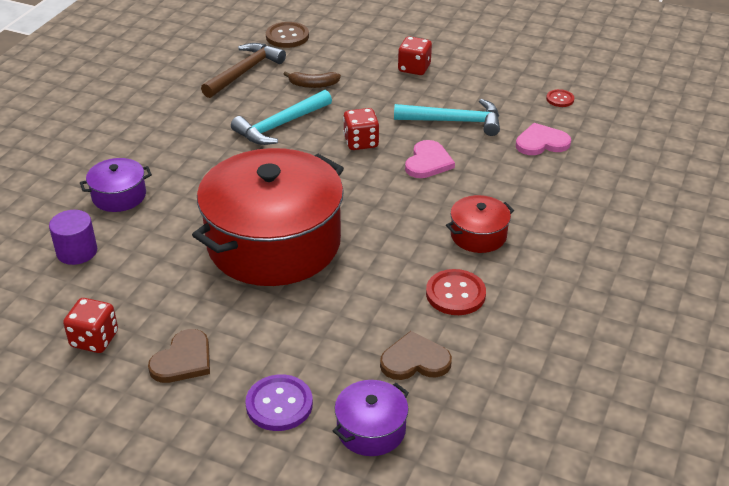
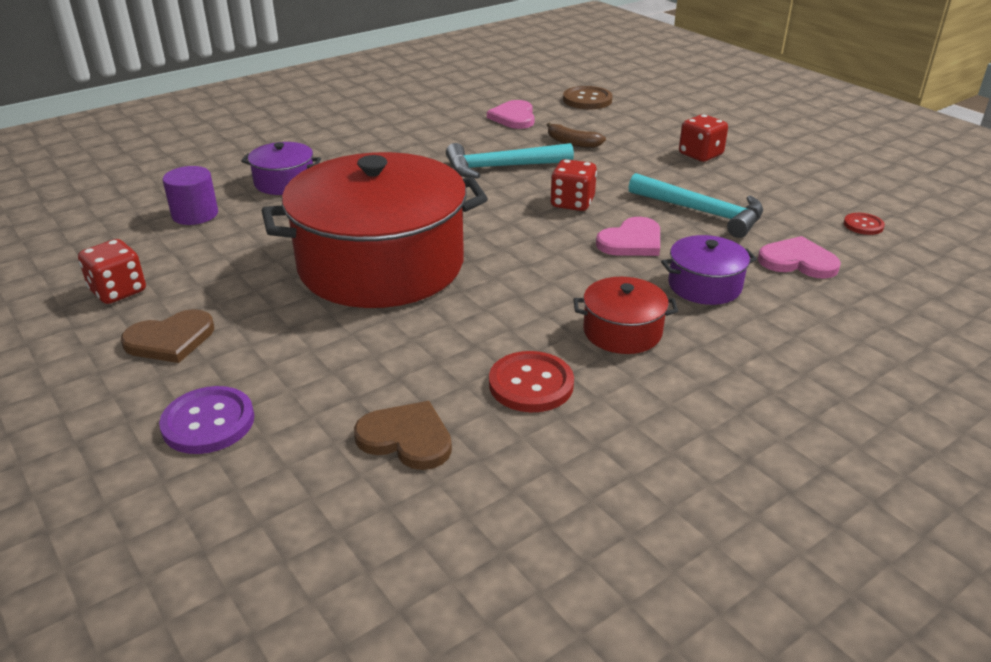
camera: 30 degrees right, 5 degrees down
(244, 72) = (514, 117): brown hammer -> pink heart
(371, 429) = (273, 495): purple pot -> purple pot (704, 285)

